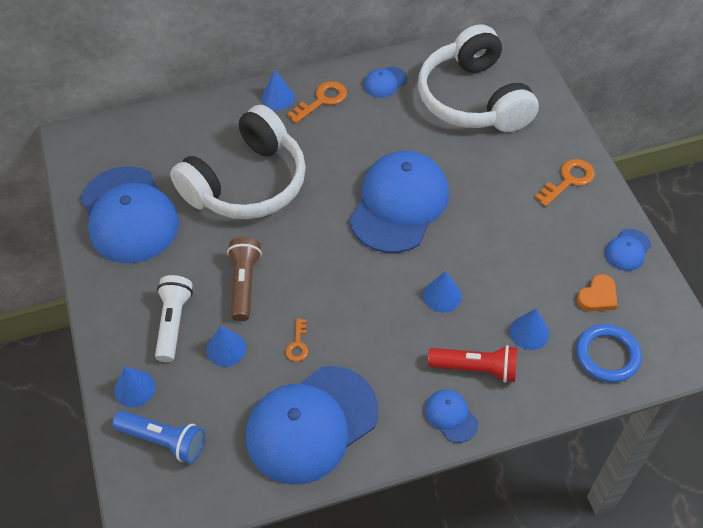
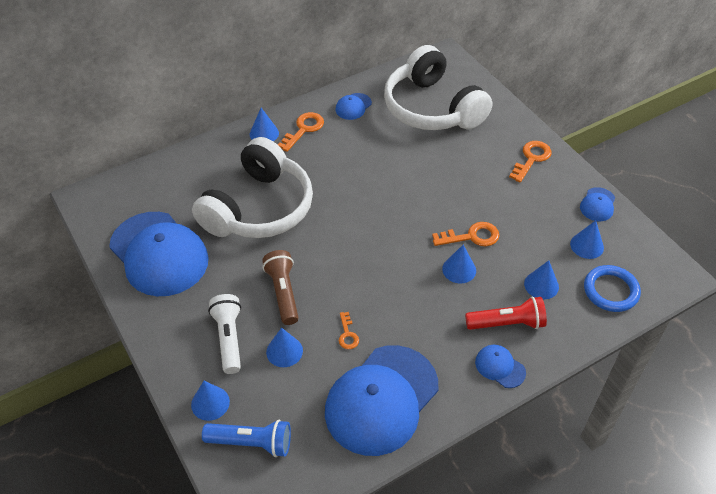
camera: 15 degrees left, 5 degrees down
(399, 204) = (398, 202): blue cap -> none
(469, 260) = (471, 236): none -> orange key
(598, 296) = (587, 245): orange heart -> blue cone

